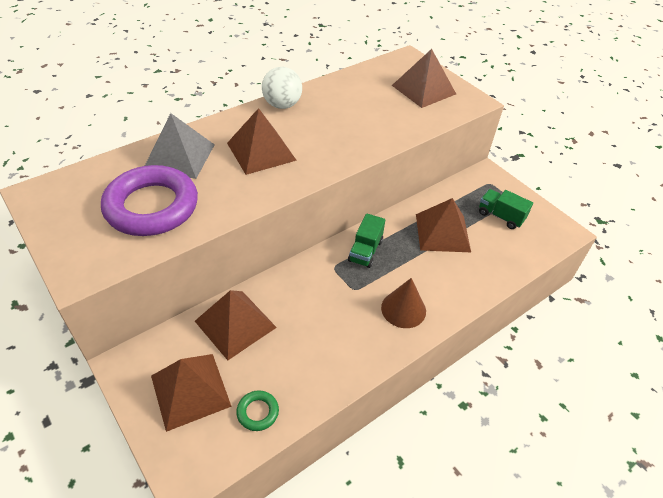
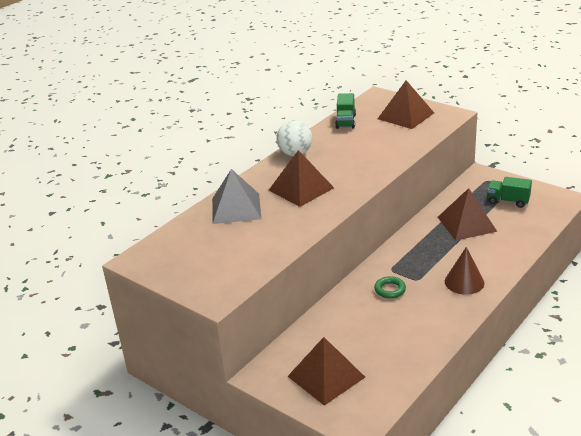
camera: 10 degrees left, 15 degrees down
(152, 207) = (240, 245): purple ring -> none
(235, 324) = (334, 326): brown pyramid -> none
(258, 412) = (388, 375): green ring -> green ring (390, 290)
(365, 251) = (410, 252): green truck -> green truck (346, 121)

